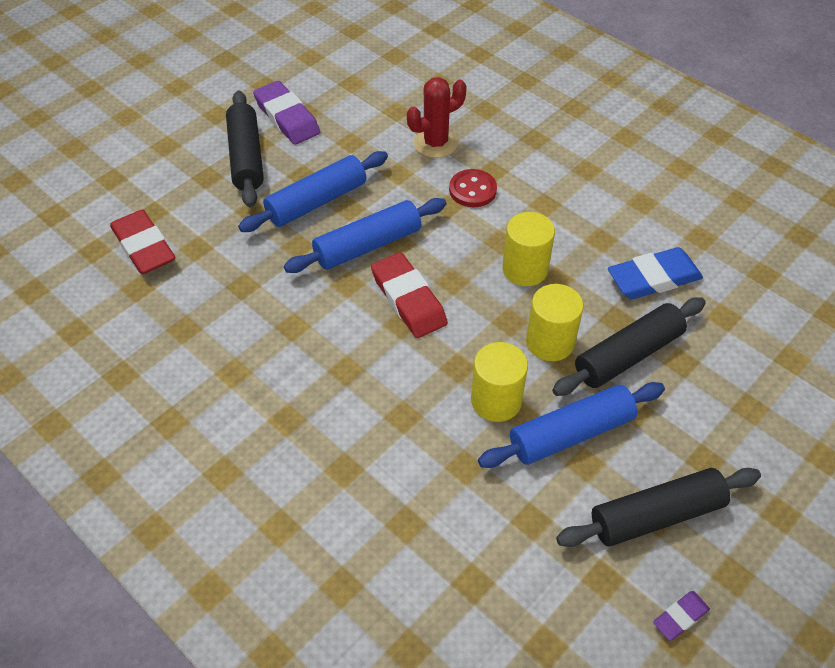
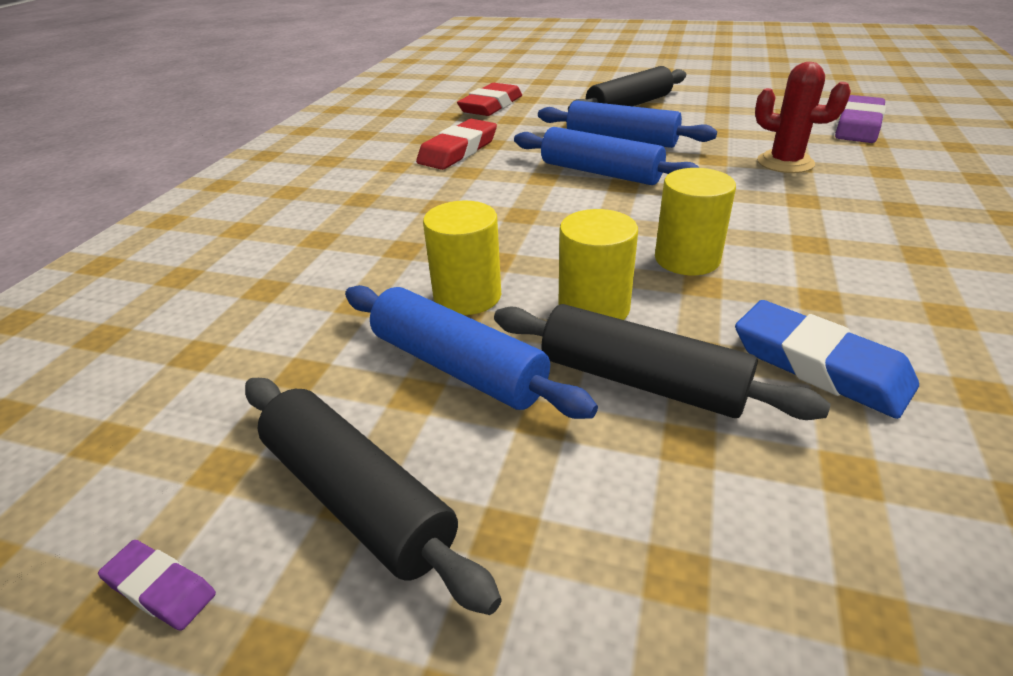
camera: 65 degrees right, 15 degrees down
(287, 117) = (698, 104): purple eraser -> purple eraser (858, 126)
(408, 299) = (557, 209): red eraser -> red eraser (458, 151)
(472, 190) = (755, 197): red button -> none

